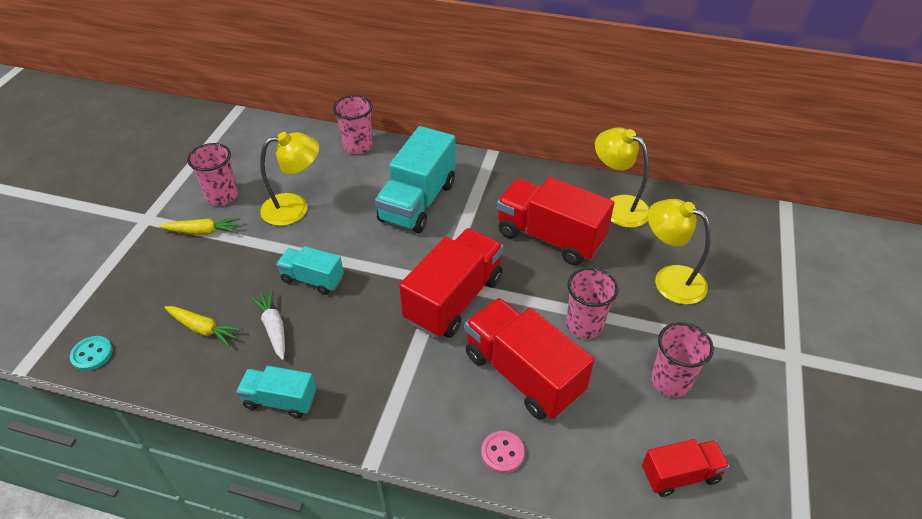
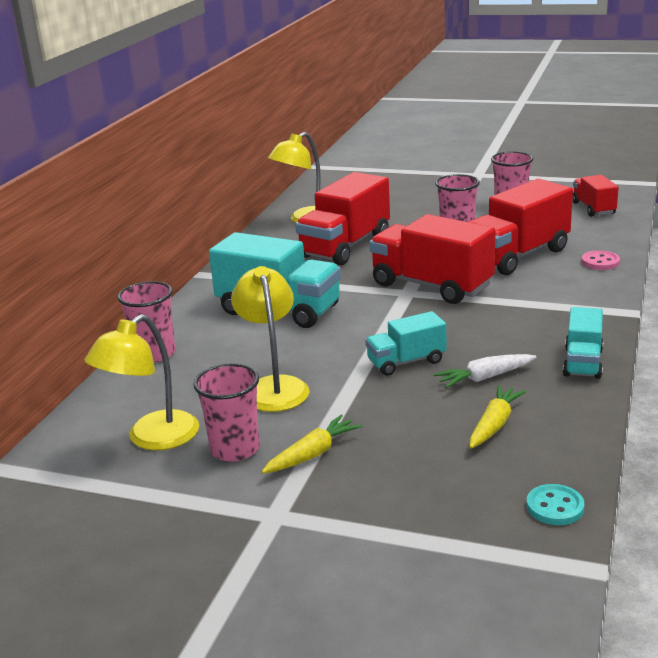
camera: 85 degrees left, 20 degrees down
(203, 231) = (312, 454): yellow carrot -> yellow carrot turned 45 degrees clockwise
(312, 279) = (406, 362): turquoise truck -> turquoise truck turned 45 degrees clockwise
(669, 279) = (401, 205): yellow lamp -> yellow lamp (152, 438)

